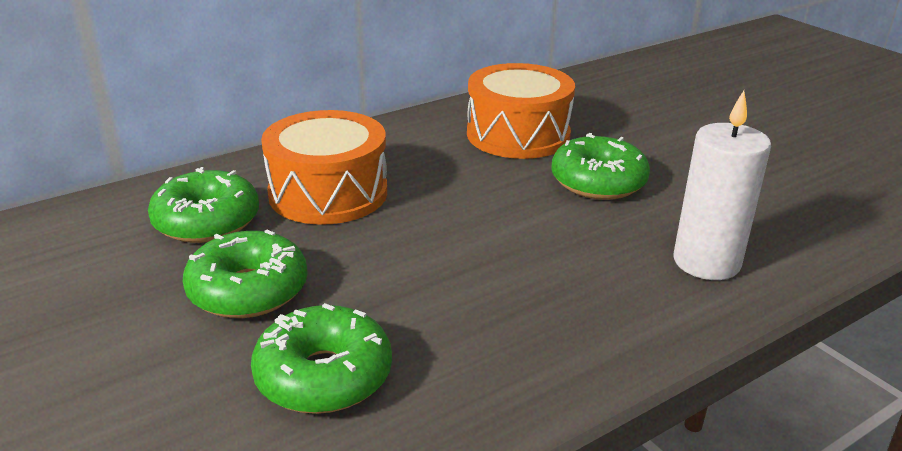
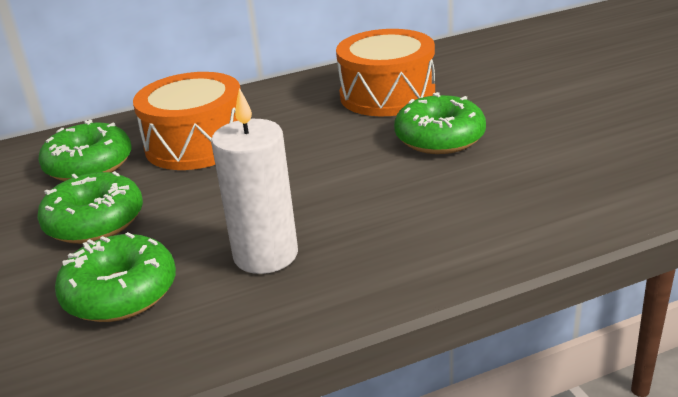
camera: 15 degrees right, 0 degrees up
(706, 262) = (504, 213): white candle -> white candle (265, 255)

